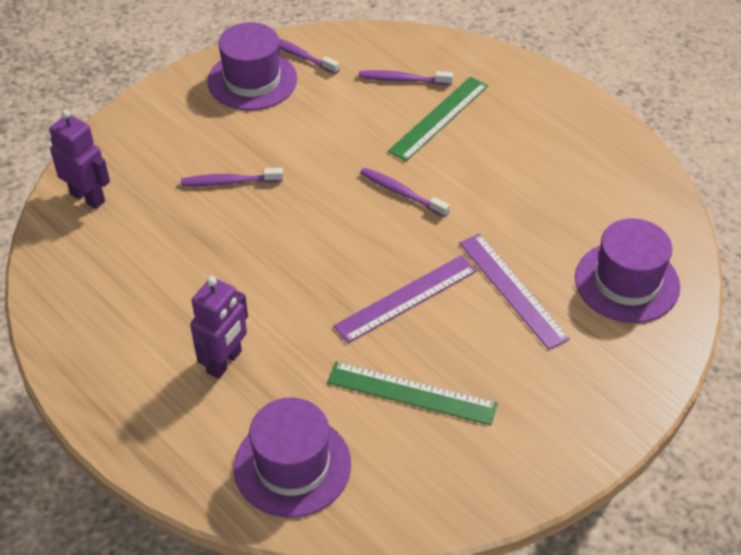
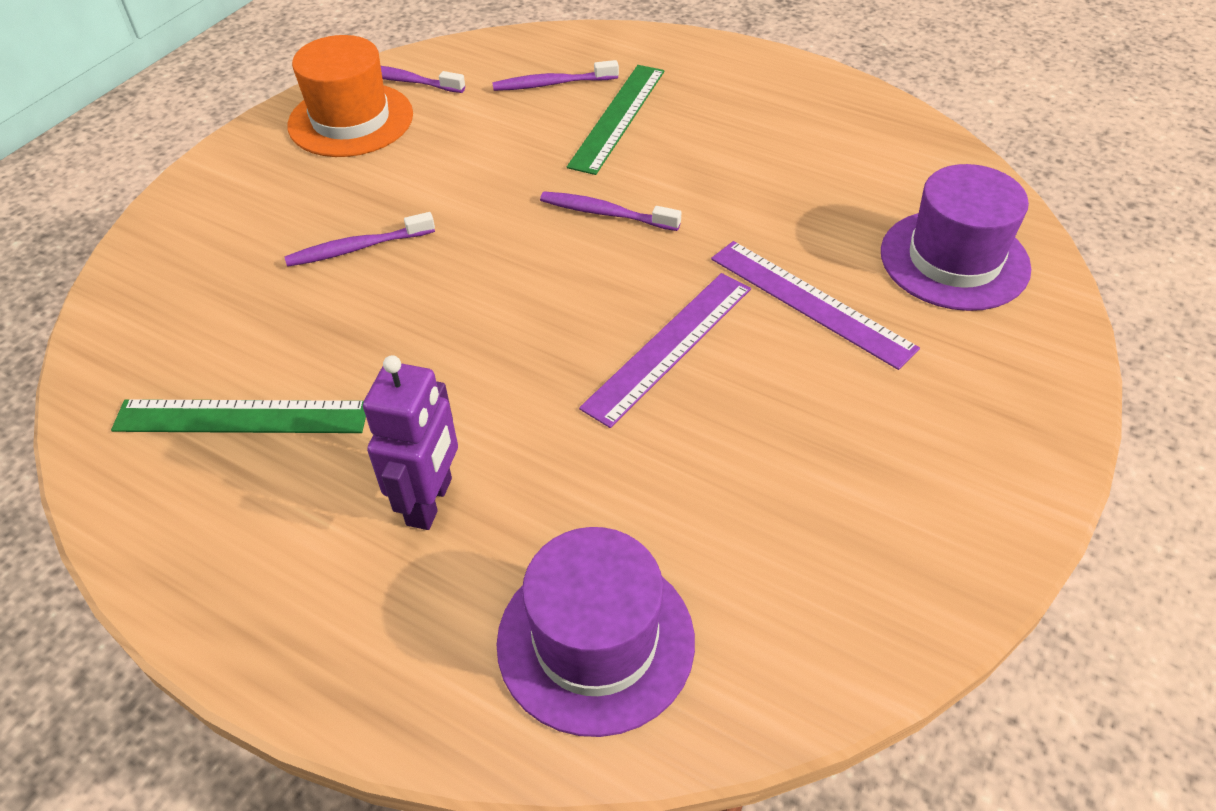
camera: 15 degrees left, 0 degrees up
(88, 197) = (147, 311): purple robot -> none
(252, 80) = (351, 120): purple hat -> orange hat
(411, 393) = (734, 478): green ruler -> green ruler (241, 417)

